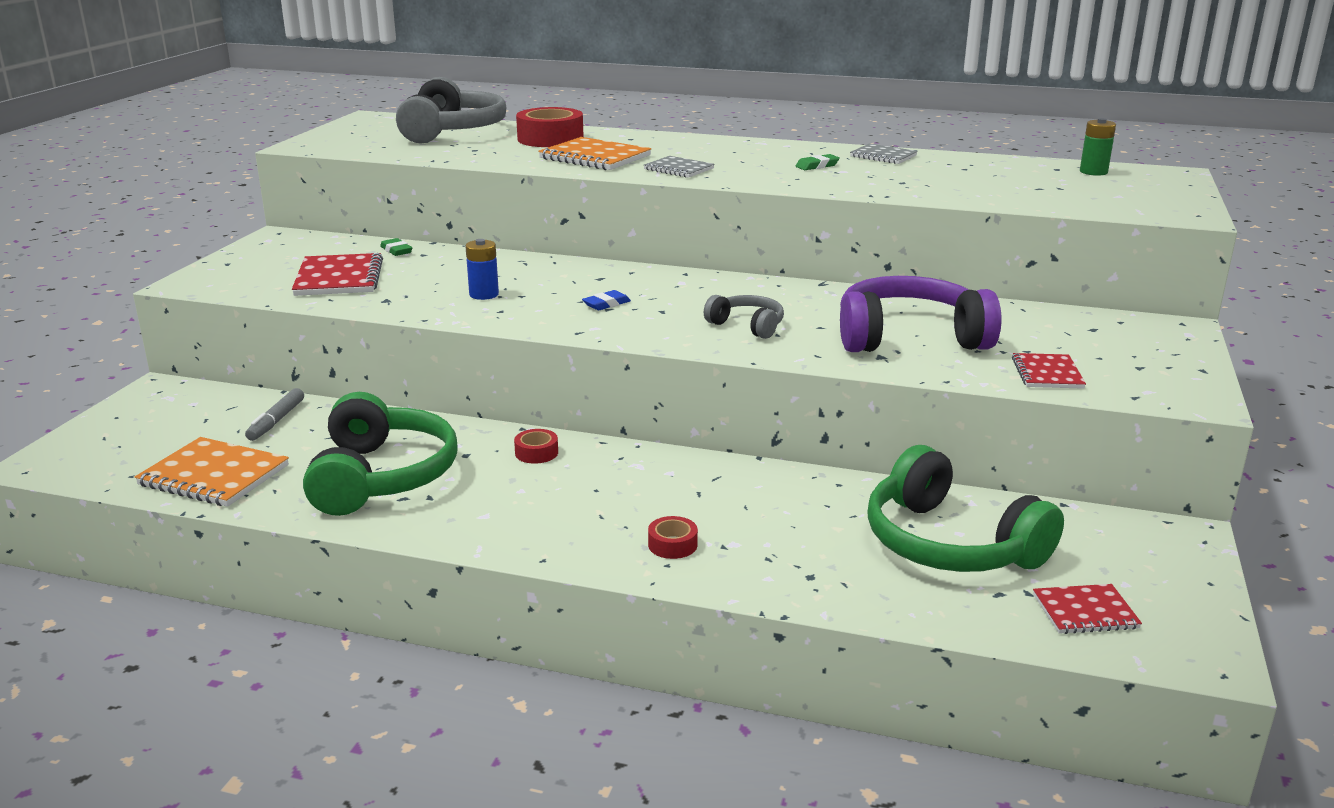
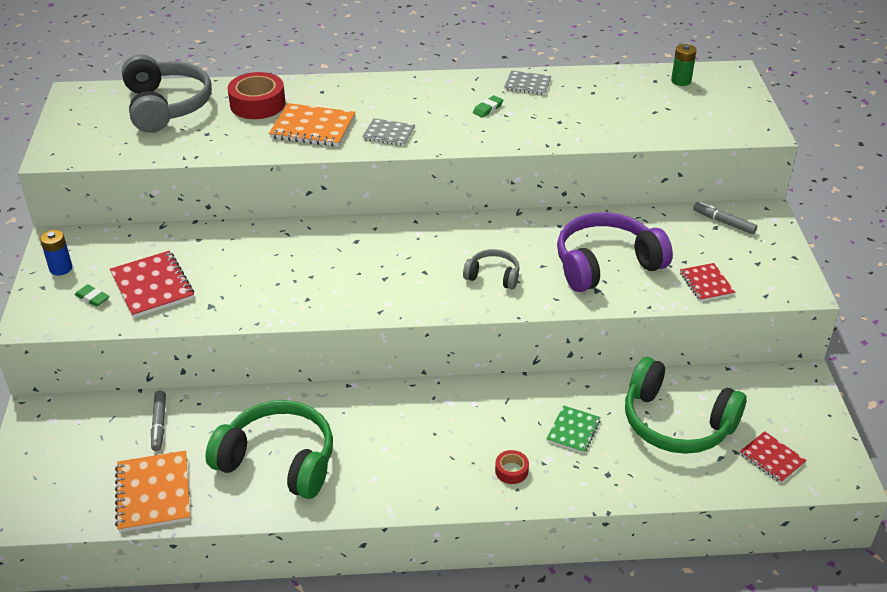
camera: 20 degrees left, 15 degrees up
(214, 475) = (153, 493): orange notebook -> orange notebook turned 75 degrees clockwise
(381, 477) = (278, 461): green headphones -> green headphones turned 45 degrees counterclockwise
(396, 250) = (173, 239): green eraser -> green eraser (92, 298)
(484, 294) = (281, 282): blue battery -> blue battery (61, 268)
(536, 453) = (373, 408): red tape -> none
(606, 304) = (380, 273): blue eraser -> none
(789, 523) = (573, 431): none -> green notebook
(1085, 612) = (772, 458): red notebook -> red notebook turned 75 degrees clockwise
(1108, 326) = (723, 222): none -> grey marker

